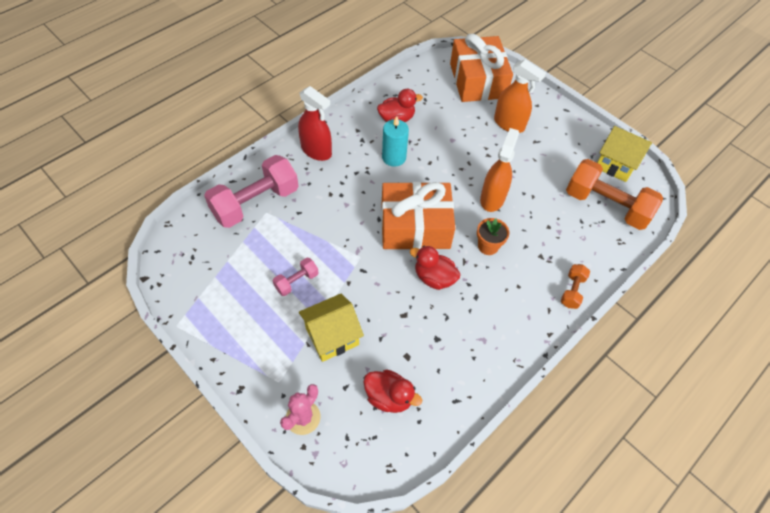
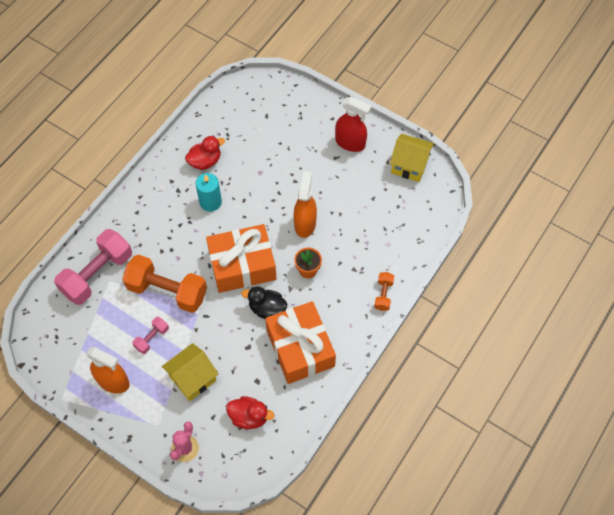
camera: 10 degrees left, 5 degrees up
(316, 151) = (139, 211): red spray bottle -> red spray bottle (350, 143)
(434, 278) = (267, 309): red duck -> black duck
(477, 80) = (273, 103): orange gift -> orange gift (300, 348)
(509, 124) = (309, 144): orange spray bottle -> orange spray bottle (113, 381)
(606, 206) = (404, 209): orange dumbbell -> orange dumbbell (167, 291)

